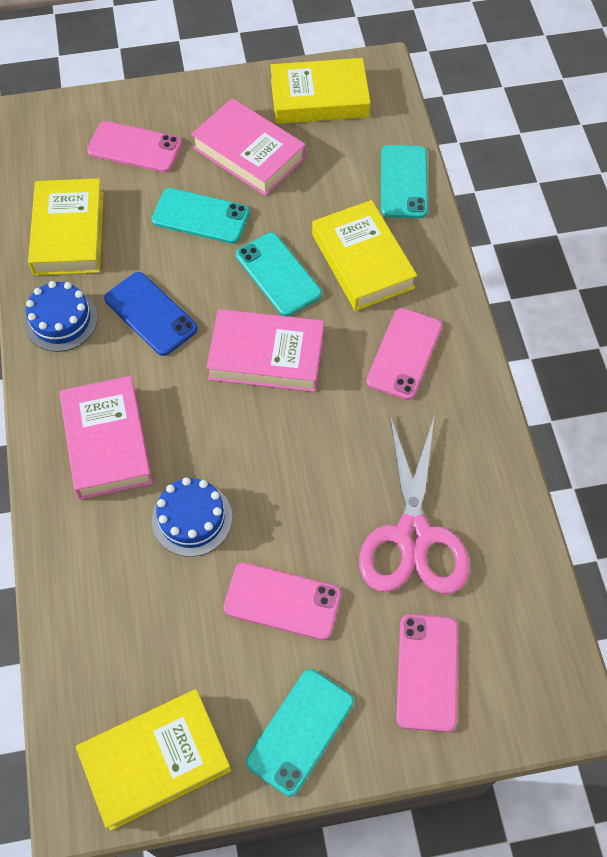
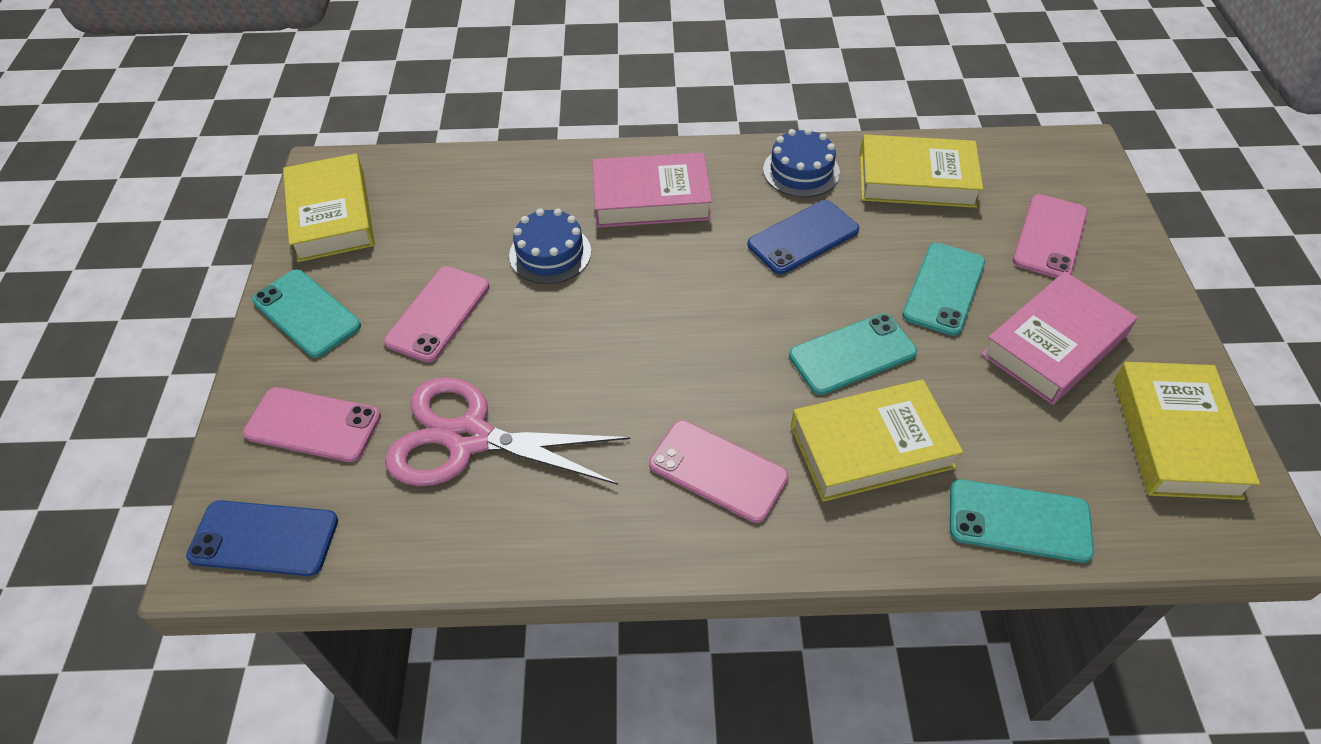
camera: 100 degrees right, 10 degrees down
(266, 356) = (734, 331): pink book -> none
(542, 669) = (264, 538): none -> blue phone

